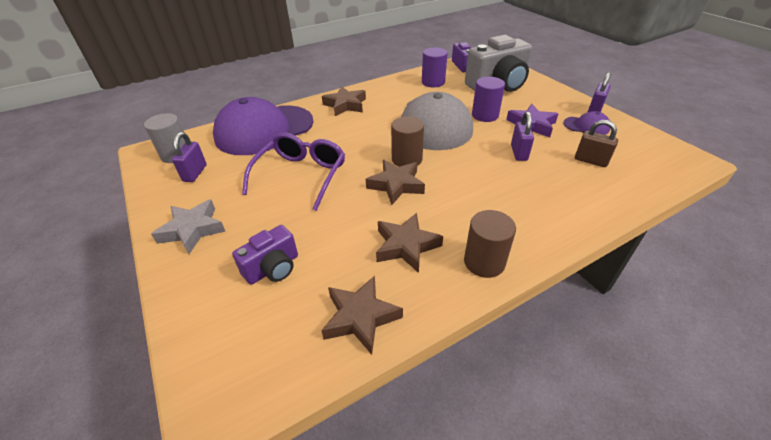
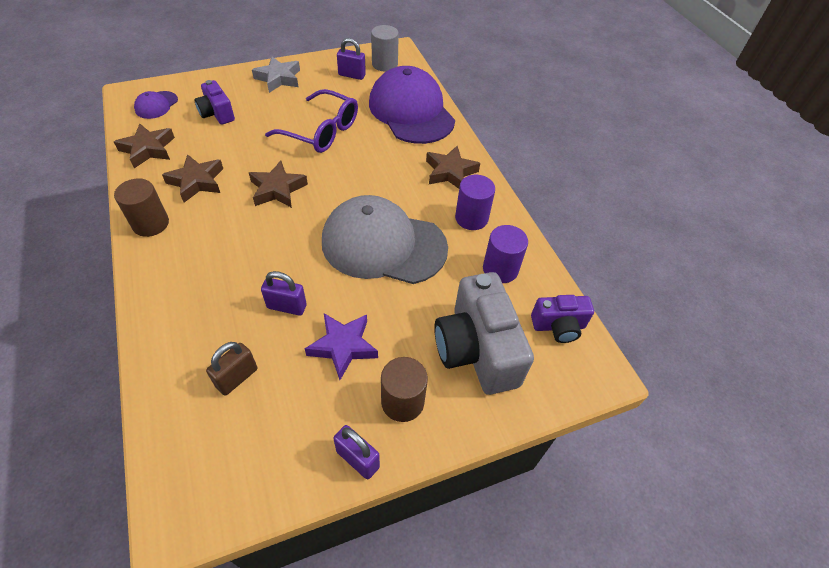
camera: 95 degrees right, 10 degrees up
(407, 159) = (316, 204): brown cylinder -> brown cylinder (402, 402)
(485, 115) = (386, 301): purple cylinder -> purple cylinder (471, 218)
(586, 126) = (316, 419): purple cap -> purple cap (156, 105)

